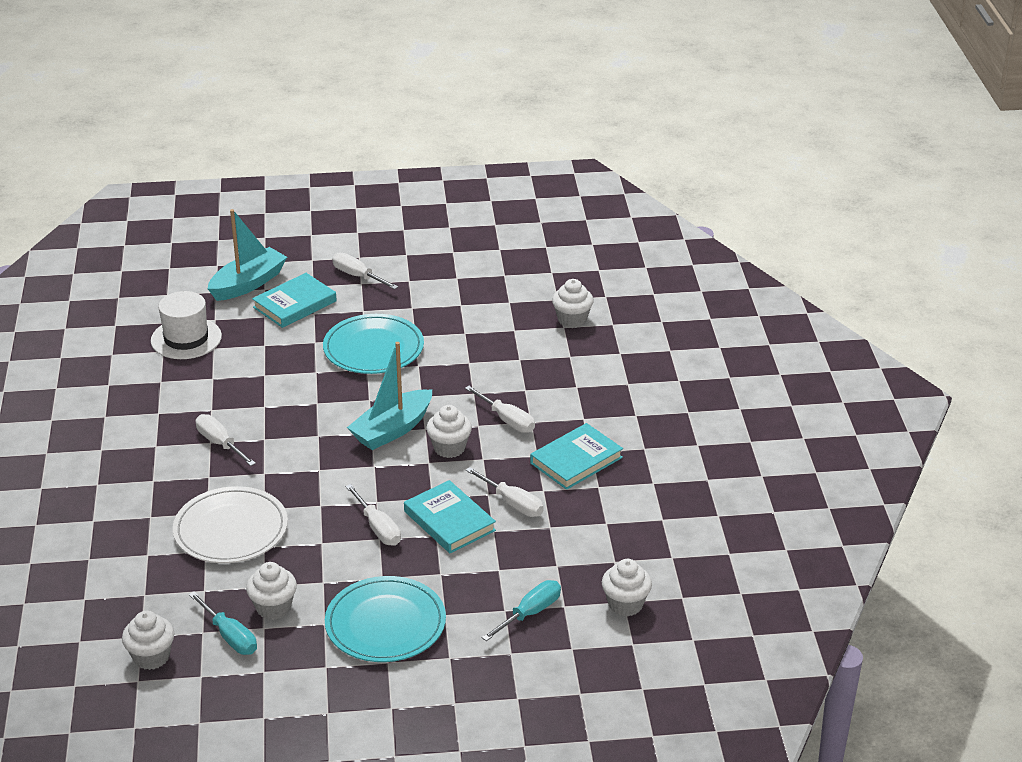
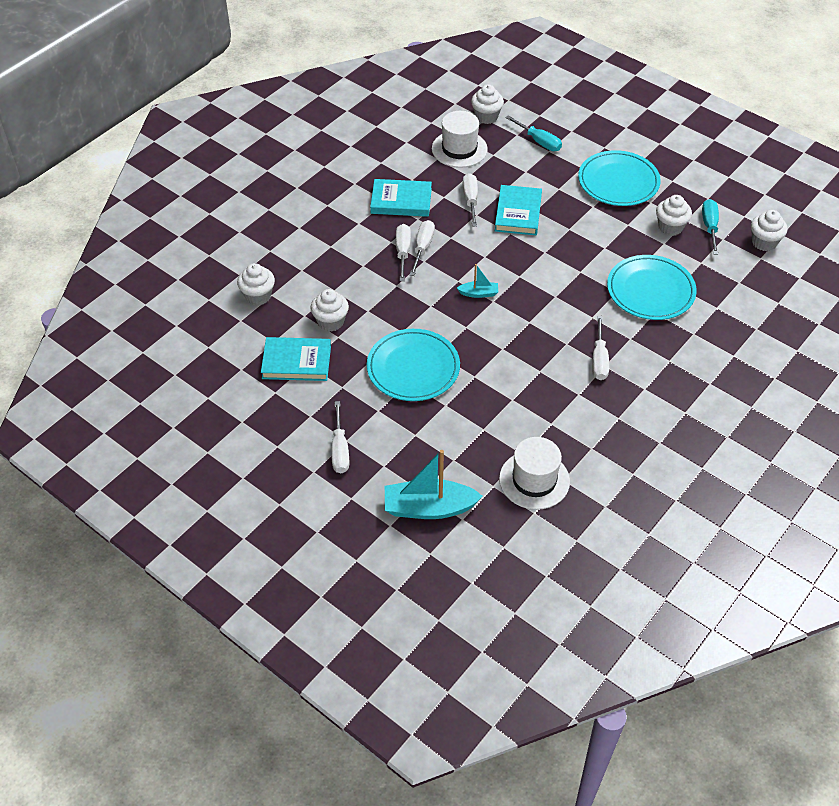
camera: 135 degrees left, 15 degrees up
(231, 529) = (650, 290): white plate -> turquoise plate
(295, 304) = (418, 455): turquoise book -> turquoise book (296, 362)
(377, 528) = (562, 235): white screwdriver -> white screwdriver (422, 248)
(392, 430) = (479, 293): turquoise boat -> turquoise boat, size x0.49
(449, 448) = (461, 257): white cupcake -> white cupcake (330, 322)
(530, 613) = (538, 141): turquoise screwdriver -> turquoise screwdriver turned 135 degrees counterclockwise
(599, 547) = (459, 149): none -> white hat

